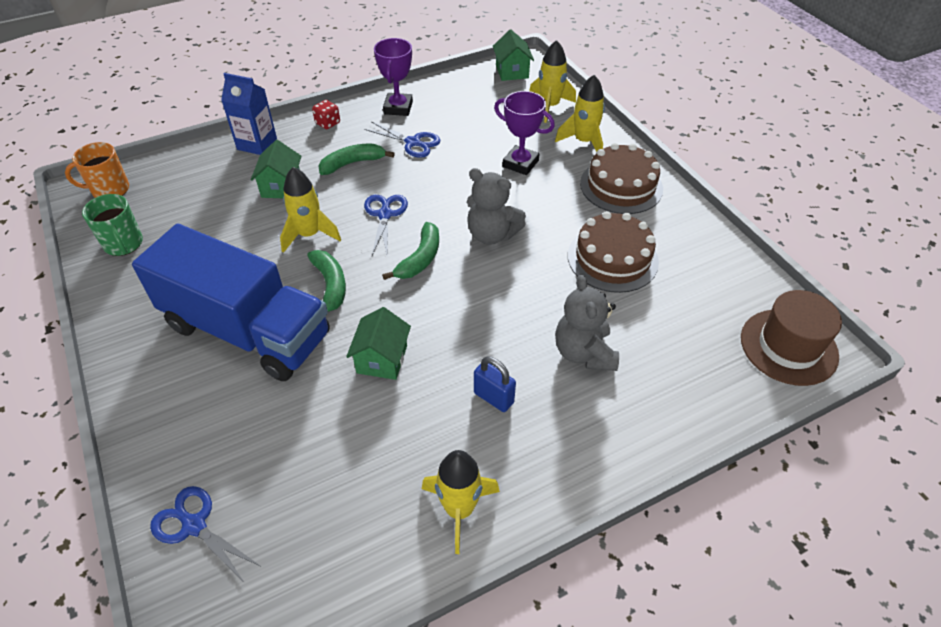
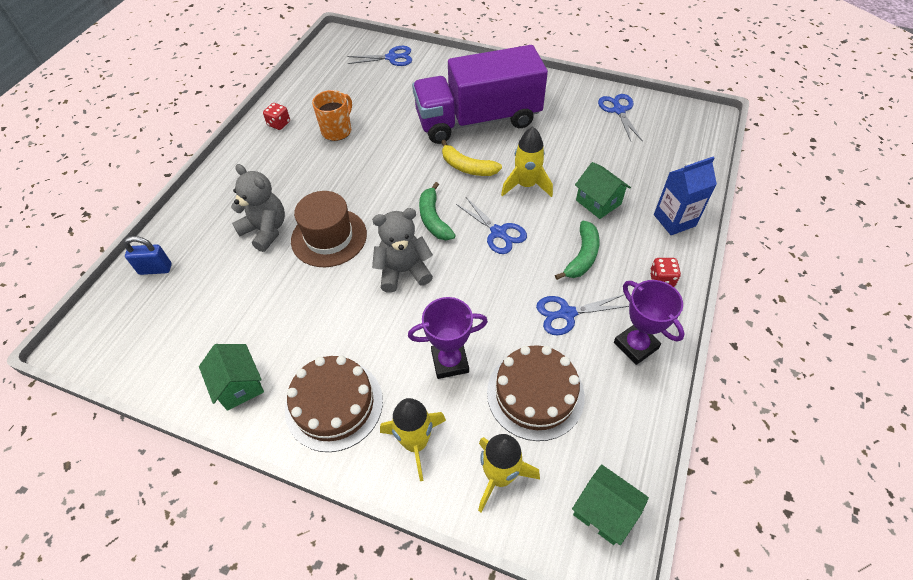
camera: 140 degrees right, 5 degrees up
(110, 190) = (691, 127): orange mug -> orange mug (337, 130)
(124, 244) = (618, 110): green mug -> blue scissors
(247, 331) = (478, 120): blue truck -> purple truck
(330, 286) = (467, 167): green banana -> yellow banana
(382, 359) = (387, 153): green house -> green house (239, 385)
(459, 509) = (279, 124): yellow rocket -> red dice
(493, 398) = (303, 174): blue padlock -> blue padlock (155, 269)
(612, 258) = (291, 315): brown cake -> brown cake (535, 394)
(788, 347) = (112, 328): brown hat -> brown hat (329, 237)

